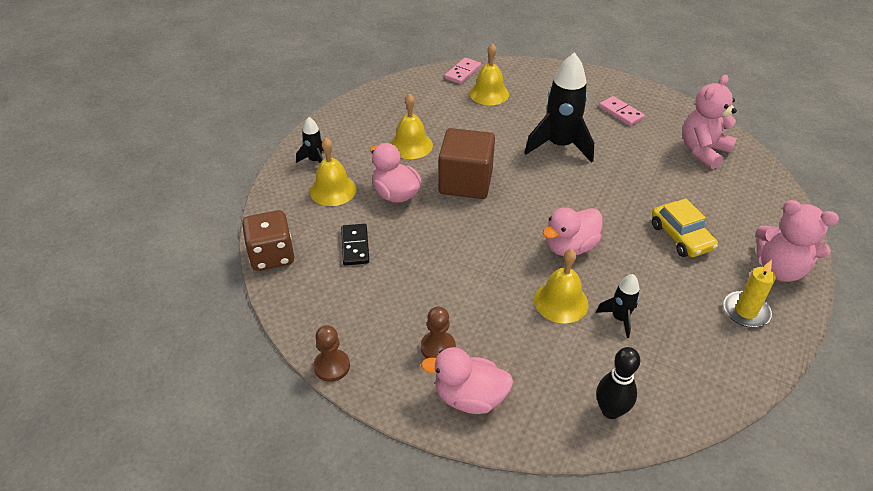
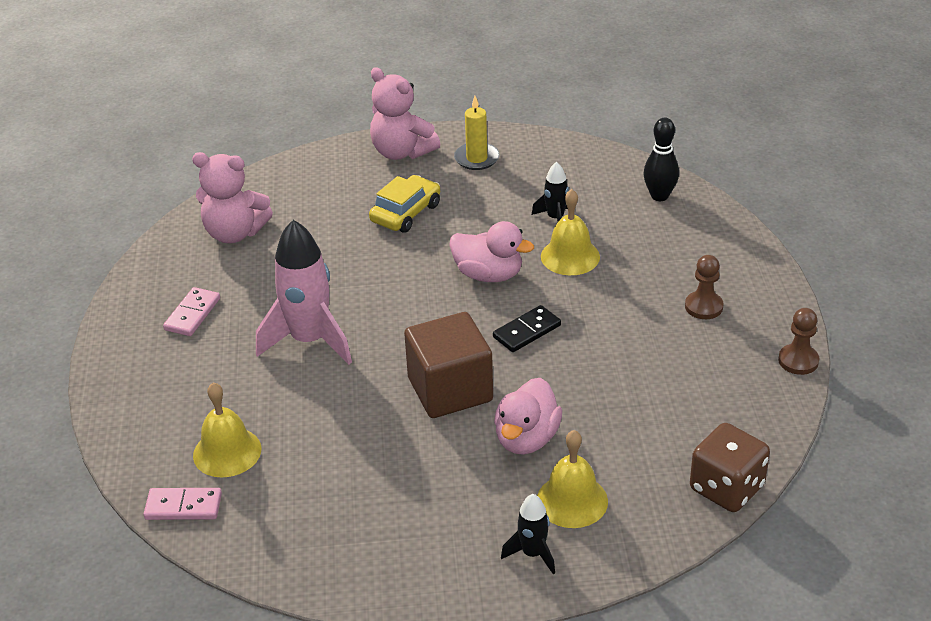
camera: 120 degrees left, 5 degrees down
(355, 246) = (642, 427): black domino -> black domino (526, 331)
(411, 145) = (416, 474): yellow bell -> none
(469, 397) = (732, 268): pink duck -> none
(559, 146) = (309, 340): black rocket -> pink rocket
(779, 269) = (402, 152): pink teddy bear -> pink teddy bear turned 135 degrees clockwise

